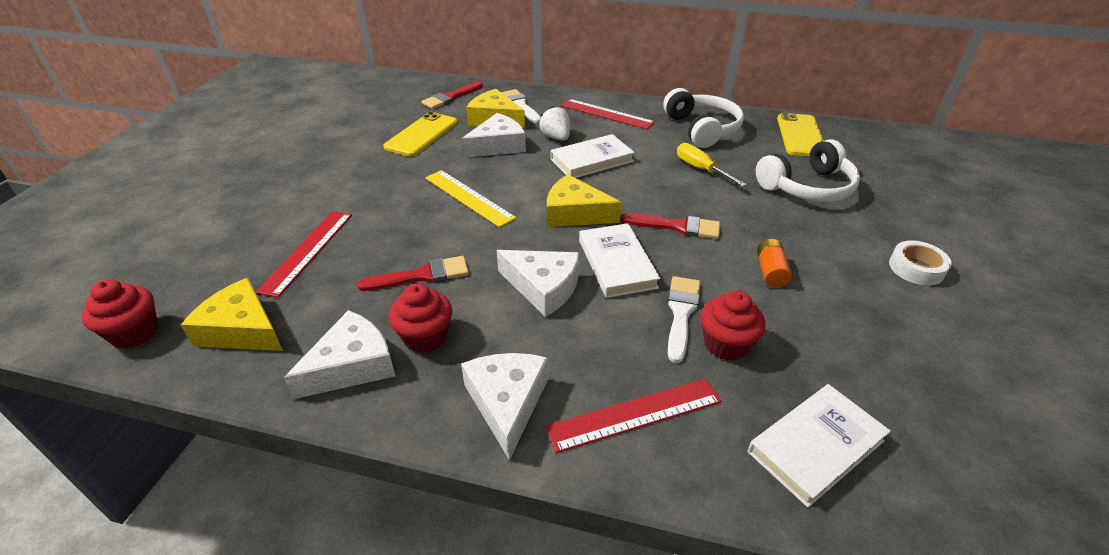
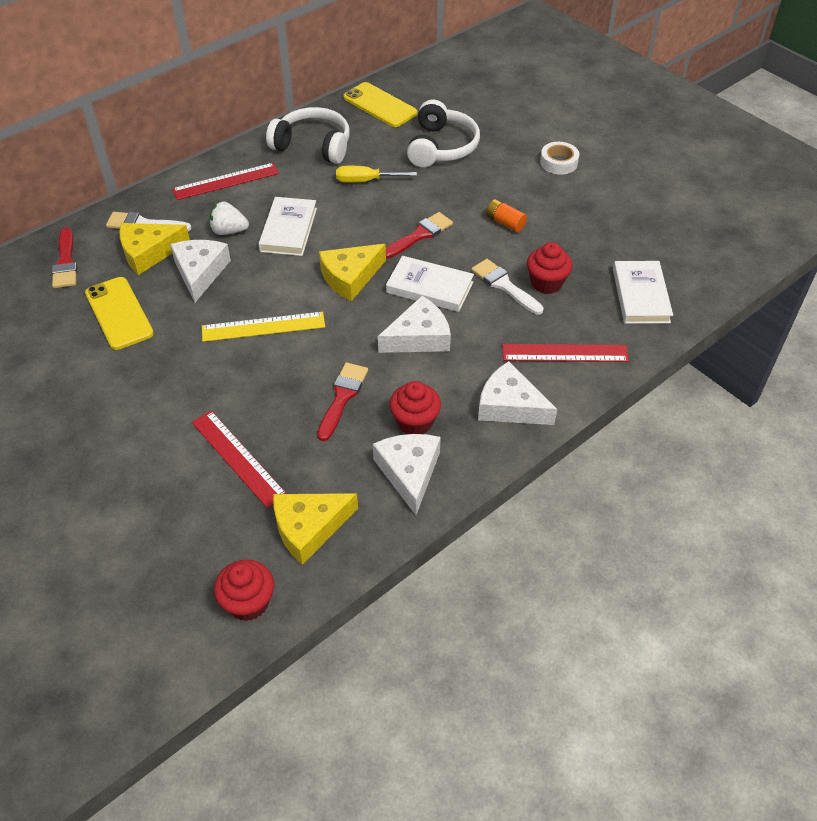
camera: 55 degrees left, 10 degrees up
(635, 414) = (565, 353): red ruler -> red ruler turned 75 degrees clockwise

